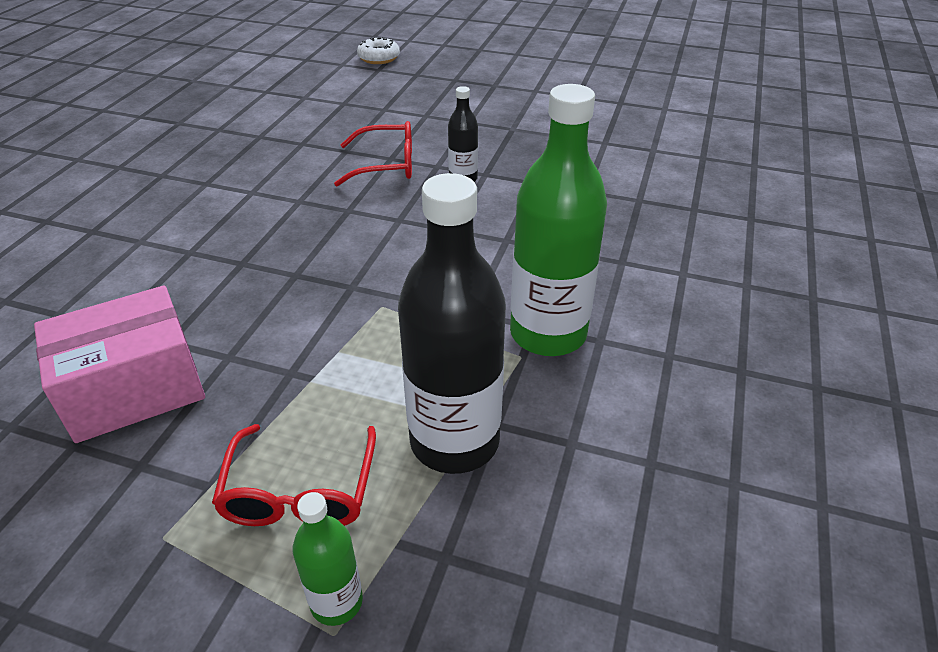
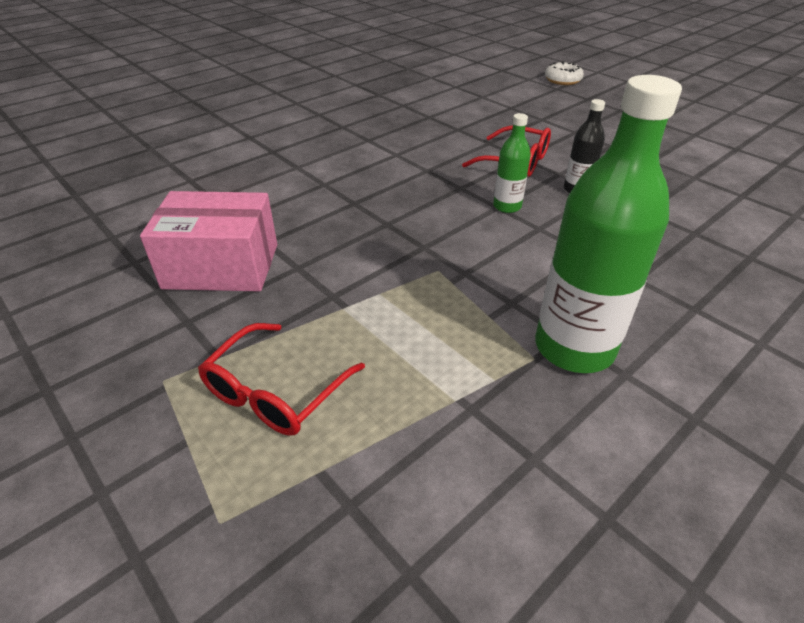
camera: 30 degrees right, 0 degrees up
(336, 602) = (240, 496): green bottle -> green bottle (507, 206)
(454, 441) = (424, 407): black bottle -> none

